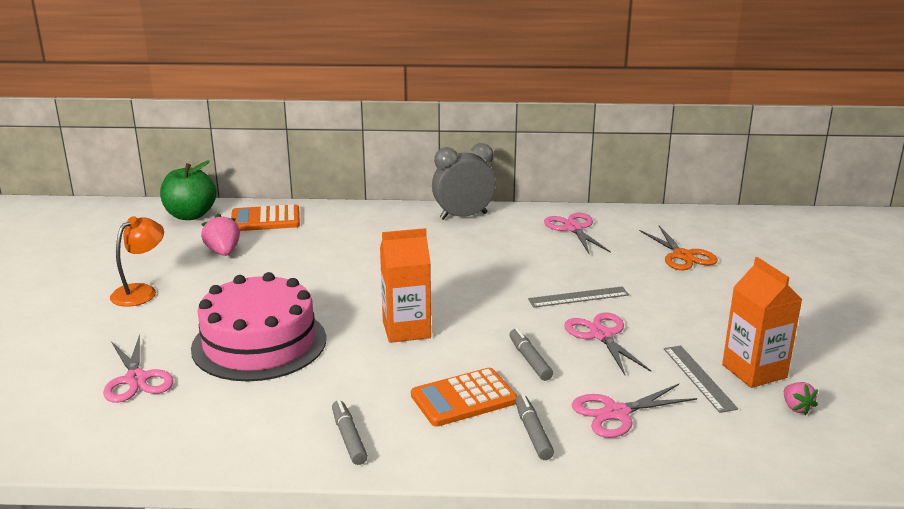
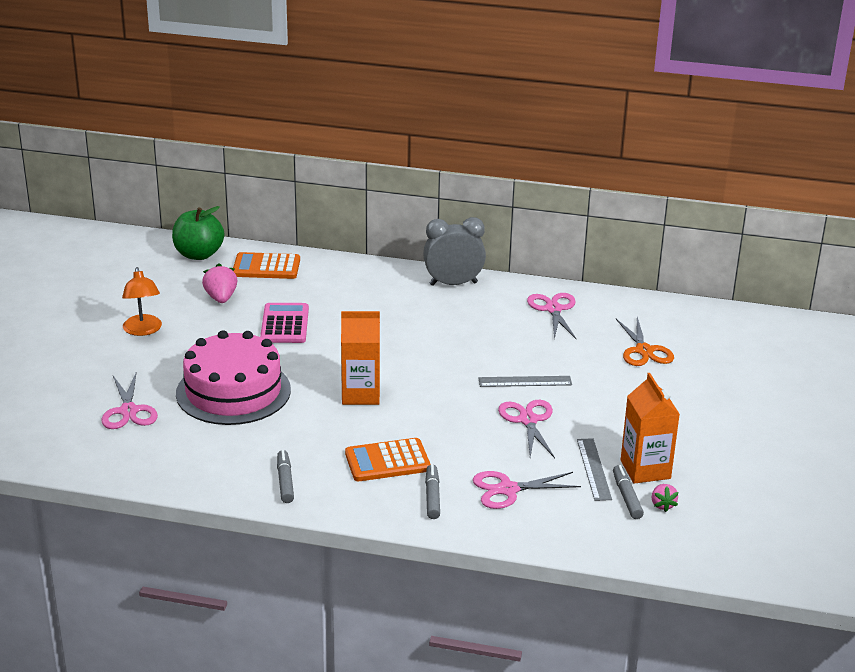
camera: 10 degrees right, 5 degrees up
(141, 291) = (143, 330): orange lamp -> orange lamp turned 120 degrees clockwise
(300, 270) = (284, 324): none -> pink calculator
(530, 360) = (456, 435): grey marker -> grey marker (627, 497)

